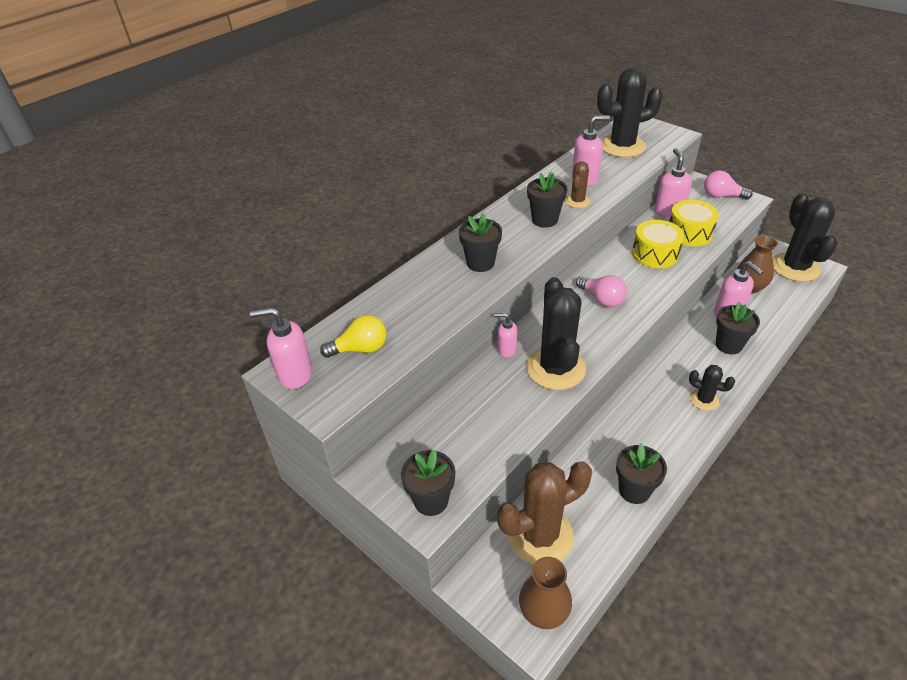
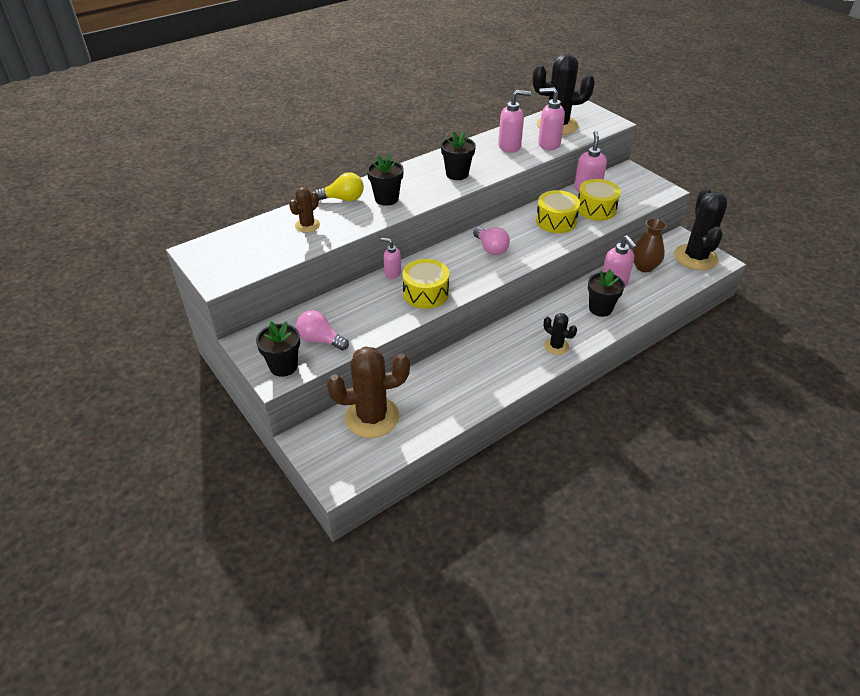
camera: 10 degrees right, 0 degrees up
(295, 374) = (205, 254): pink soap dispenser -> pink soap dispenser (548, 144)
(360, 349) = (262, 245): yellow light bulb -> yellow light bulb (343, 199)
(543, 612) = (351, 467): brown vase -> none
(555, 368) = (425, 293): black cactus -> yellow drum
(577, 201) = (493, 163): brown cactus -> brown cactus (307, 225)
(634, 490) = (463, 400): black flower pot -> none
(721, 196) = (642, 183): pink light bulb -> pink light bulb (320, 340)

